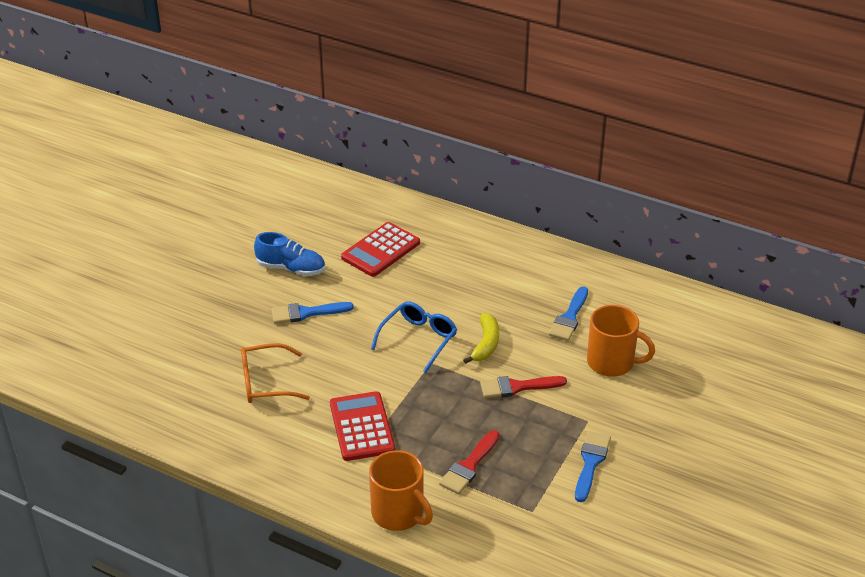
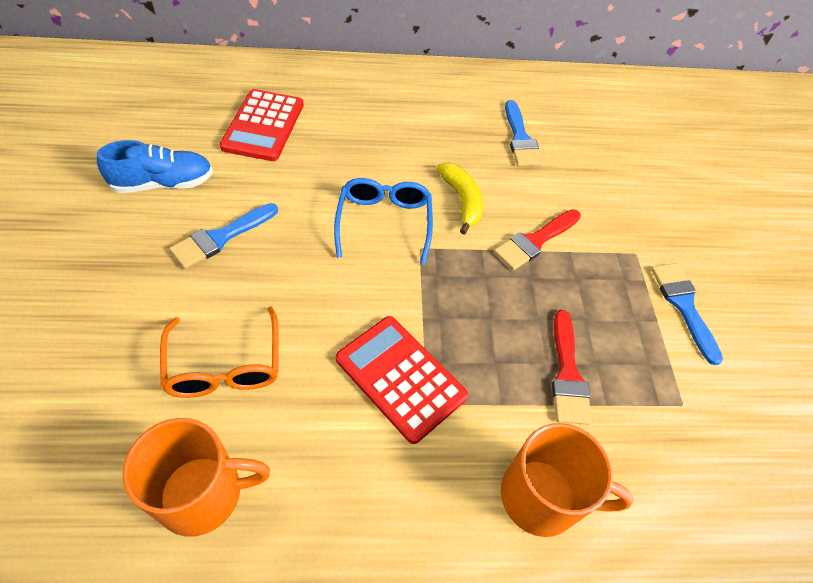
camera: 35 degrees left, 15 degrees up
(266, 382) = (225, 365): orange glasses -> orange glasses turned 60 degrees counterclockwise
(612, 362) = (600, 174): orange mug -> orange mug (203, 493)

